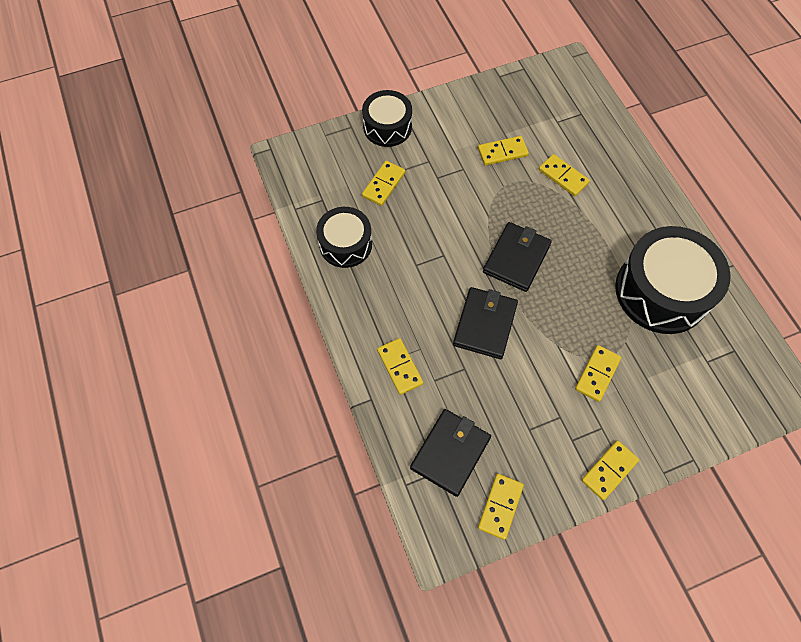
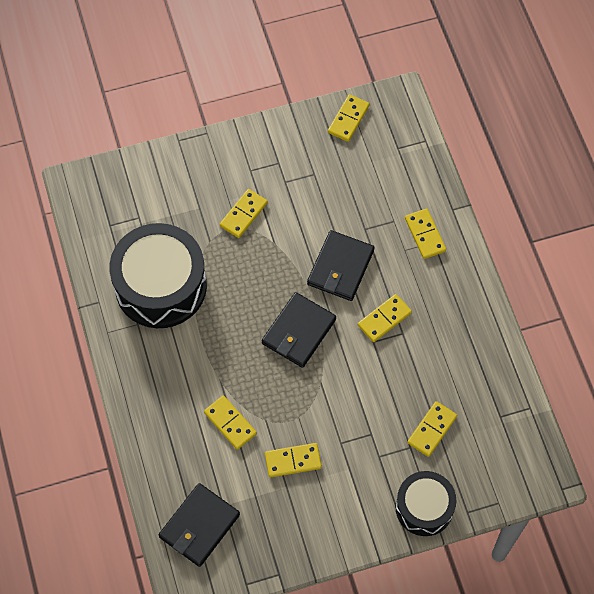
camera: 175 degrees left, 0 degrees up
(345, 244) = (475, 361): black drum -> none
(450, 453) = (385, 161): black wallet -> black wallet (199, 526)
(609, 470) = (252, 138): yellow domino -> yellow domino (384, 319)

